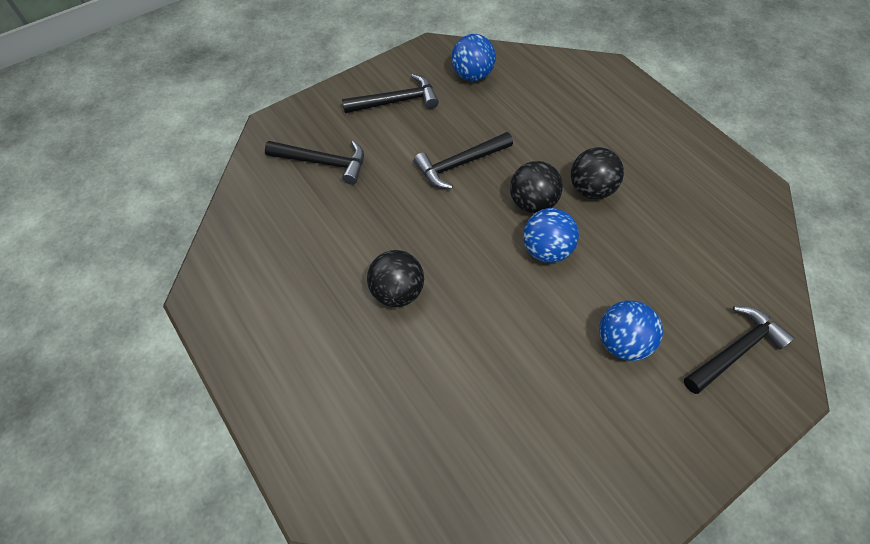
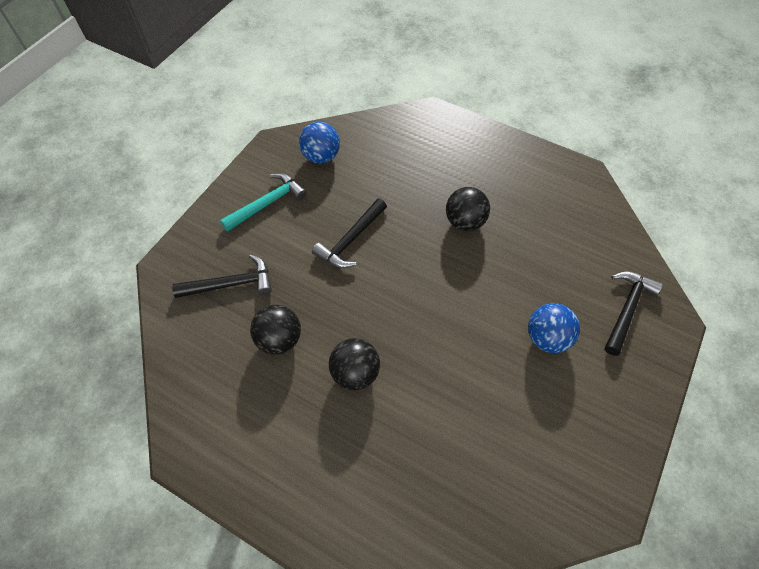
camera: 25 degrees left, 0 degrees up
(396, 101) = (267, 203): black hammer -> turquoise hammer
(532, 203) = (425, 251): black ball -> black ball (279, 339)
(546, 250) = (455, 287): blue ball -> none

